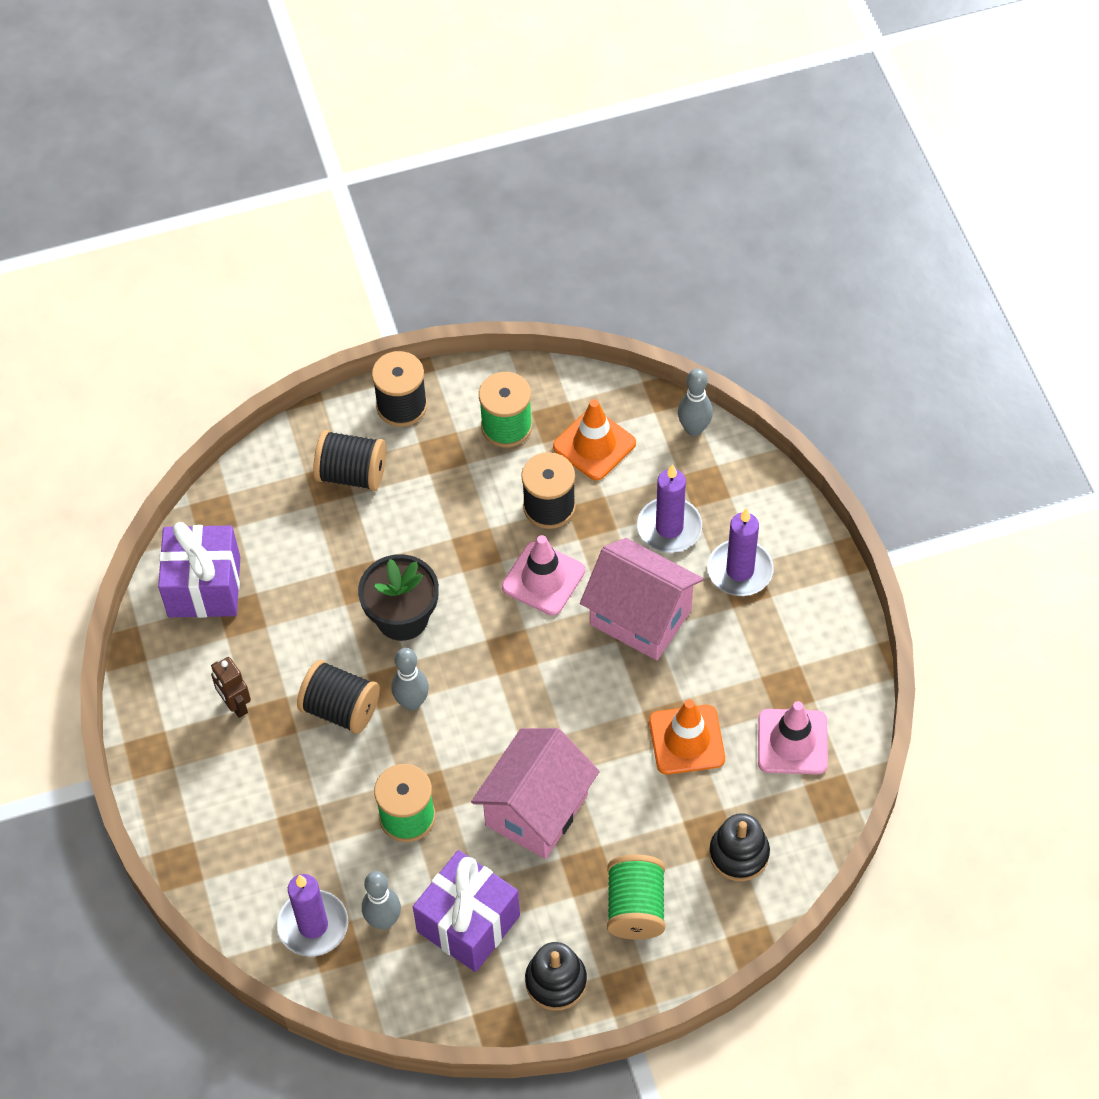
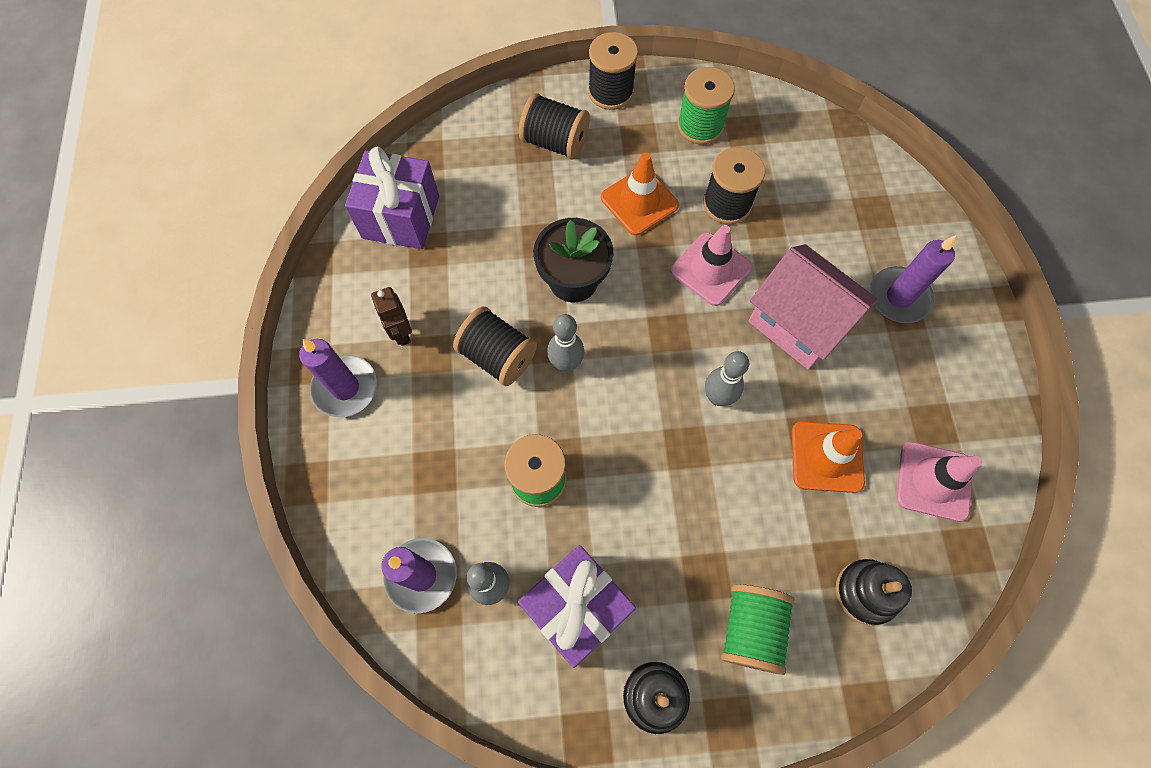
camera: 10 degrees right, 10 degrees up
(537, 810) = (666, 499): pink house -> none
(594, 445) = (777, 156): orange traffic cone -> orange traffic cone (639, 201)
(669, 527) = (836, 244): purple candle -> purple candle (345, 388)
(694, 429) = (870, 158): grey bowling pin -> grey bowling pin (717, 397)

